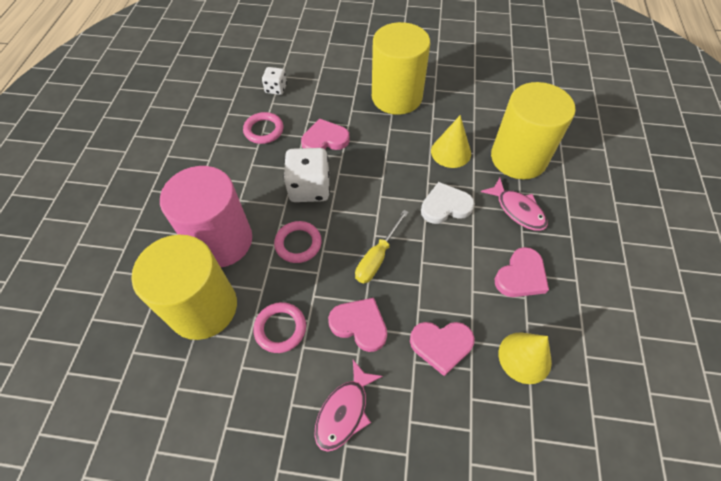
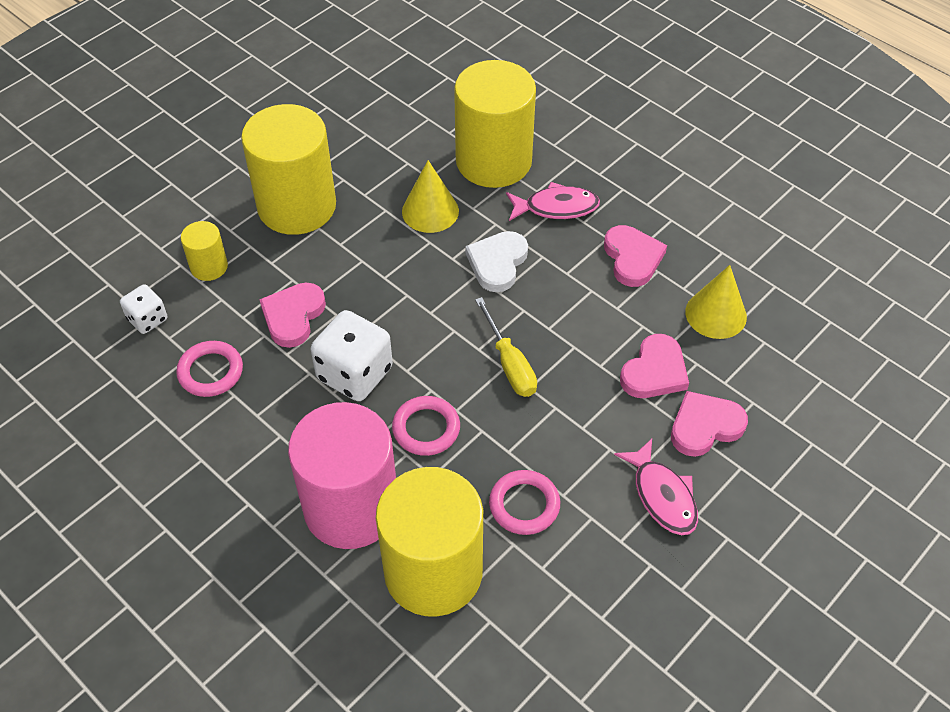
camera: 55 degrees left, 5 degrees down
(327, 89) = (209, 267): none -> yellow cylinder
(359, 325) = (578, 428): pink heart -> pink heart (705, 426)

